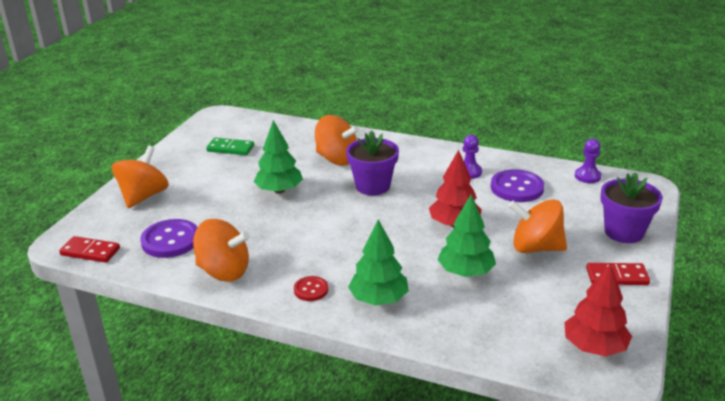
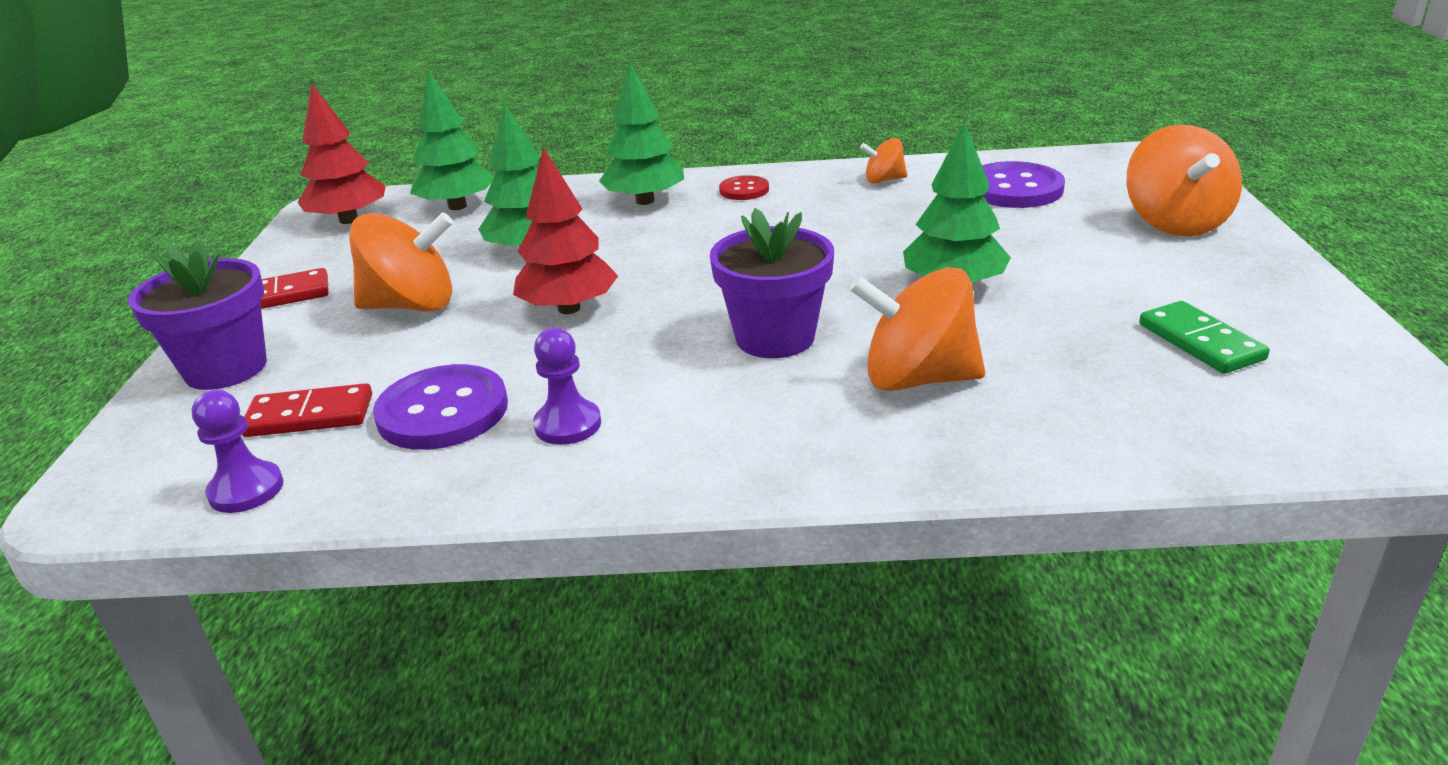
camera: 160 degrees right, 0 degrees up
(90, 252) = (1098, 157): red domino -> red domino (309, 415)
(224, 271) = (884, 180): orange spinning top -> orange spinning top, size x0.51
(230, 148) = (1200, 342): green domino -> green domino turned 75 degrees clockwise
(511, 337) = (457, 206): none -> green tree

